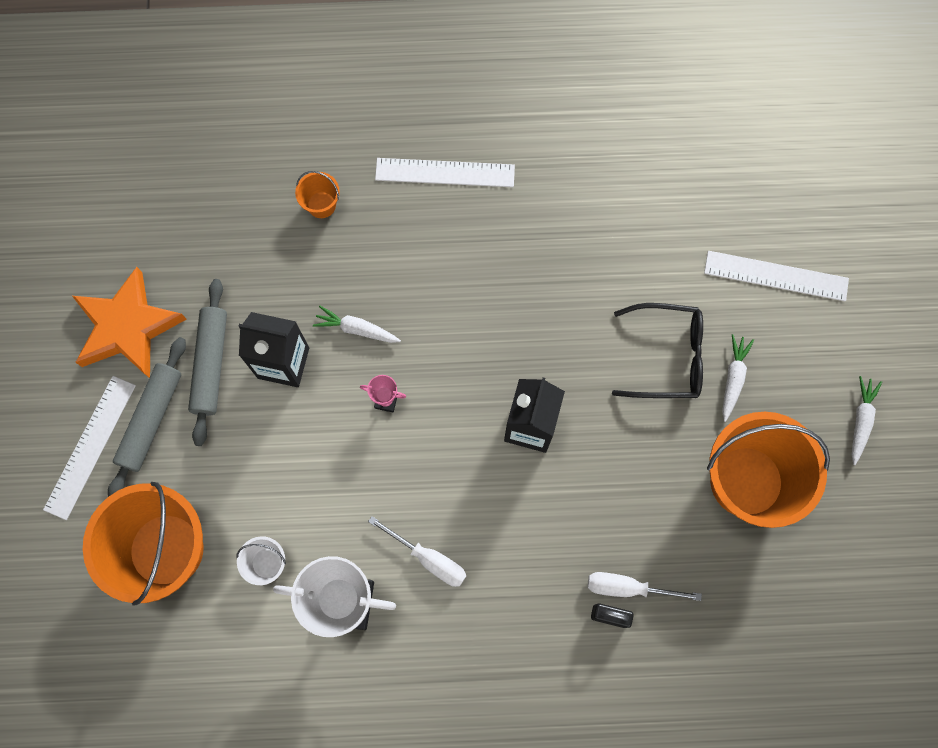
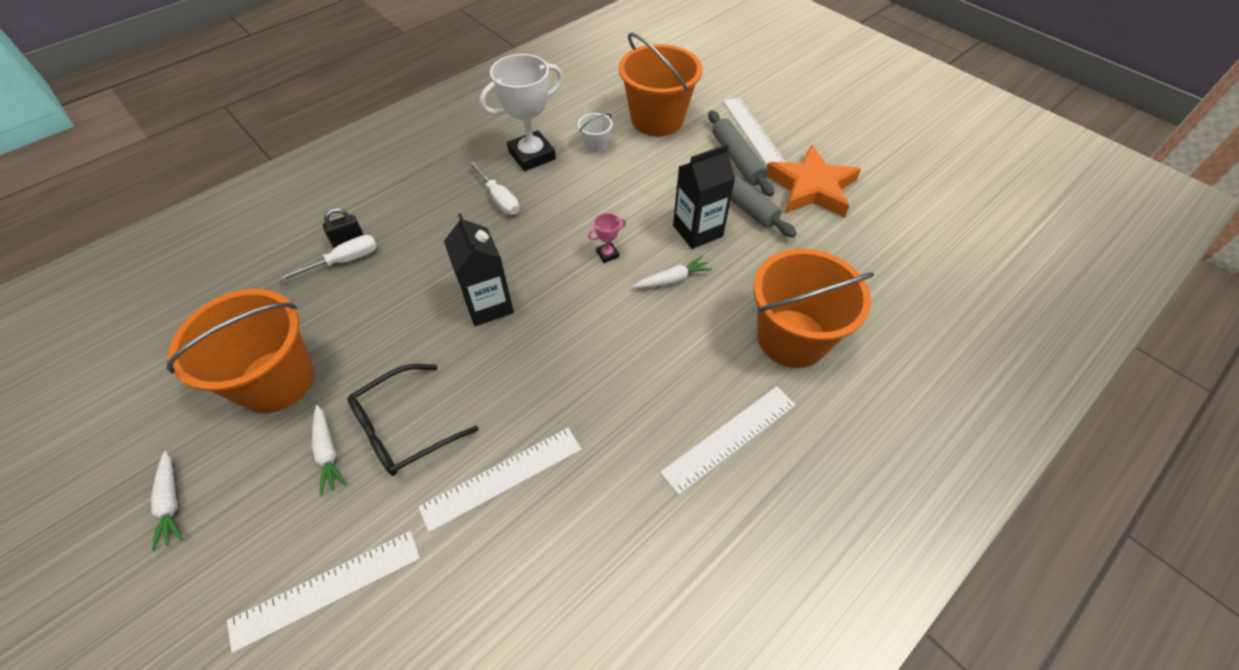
camera: 140 degrees right, 20 degrees down
(321, 205) = (792, 338): orange bucket -> orange bucket, size x2.36
(429, 558) = (499, 199): white screwdriver -> white screwdriver turned 120 degrees counterclockwise
(621, 264) = (502, 477): none -> white ruler

